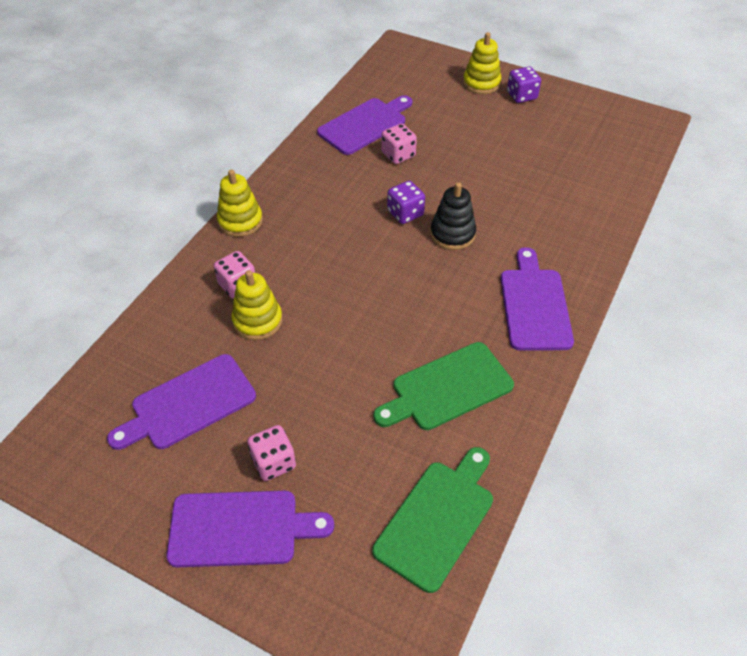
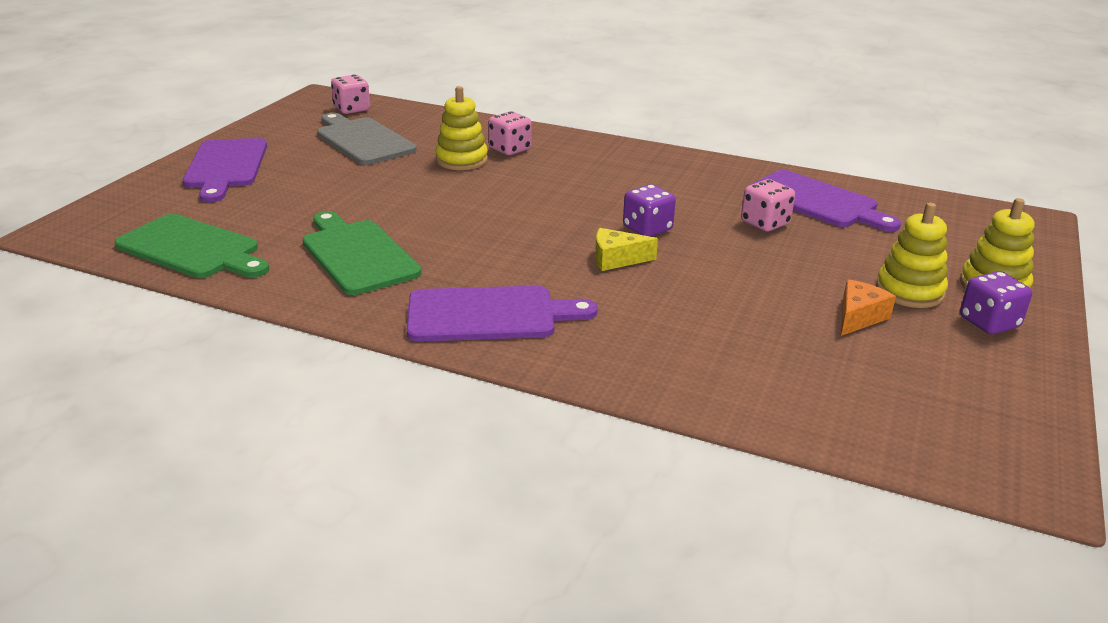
camera: 85 degrees right, 20 degrees down
(189, 404) = (363, 140): purple cutting board -> grey cutting board
(240, 221) = (605, 145): yellow stacking toy -> yellow stacking toy (909, 291)
(273, 462) = (288, 175): pink dice -> pink dice (352, 109)
(452, 234) = (616, 259): black stacking toy -> yellow cheese
(520, 140) = (859, 317): none -> orange cheese

